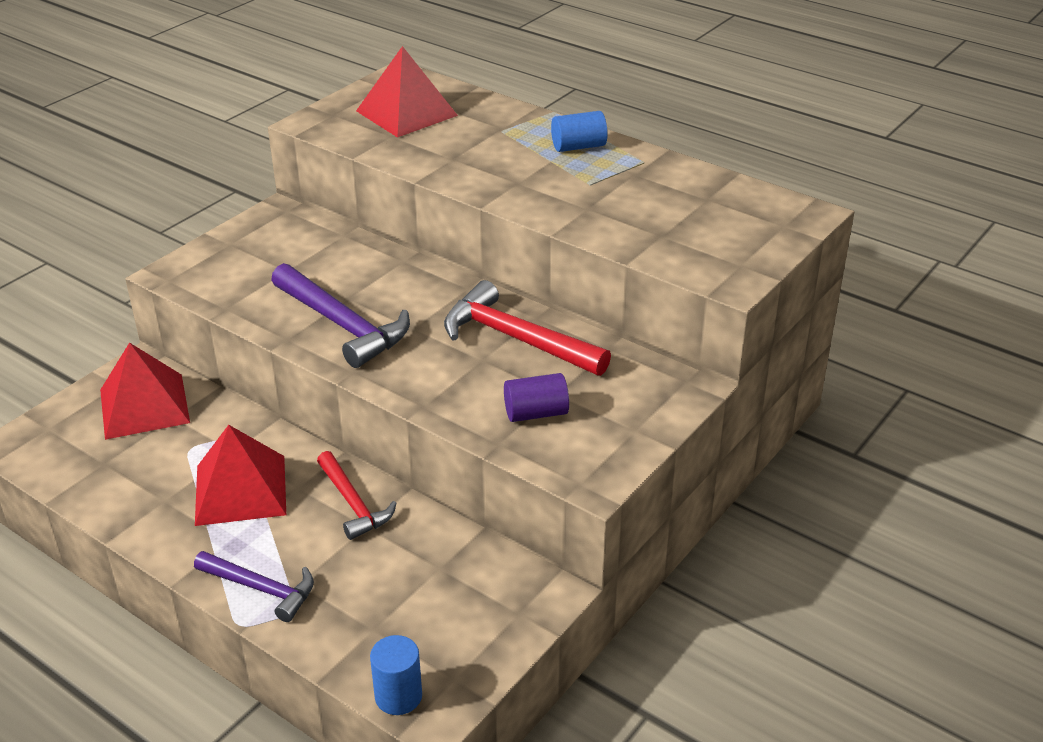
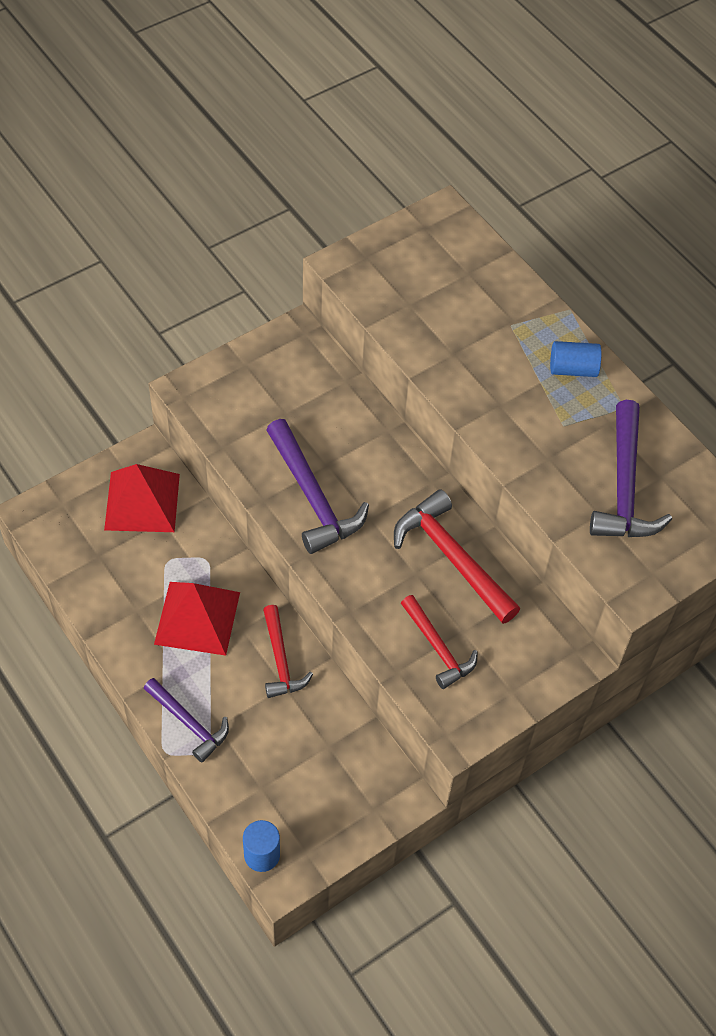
camera: 15 degrees right, 20 degrees up
(406, 113) = (433, 274): red pyramid -> none
(536, 413) = (438, 648): purple cylinder -> red hammer
(676, 212) = (624, 487): none -> purple hammer

